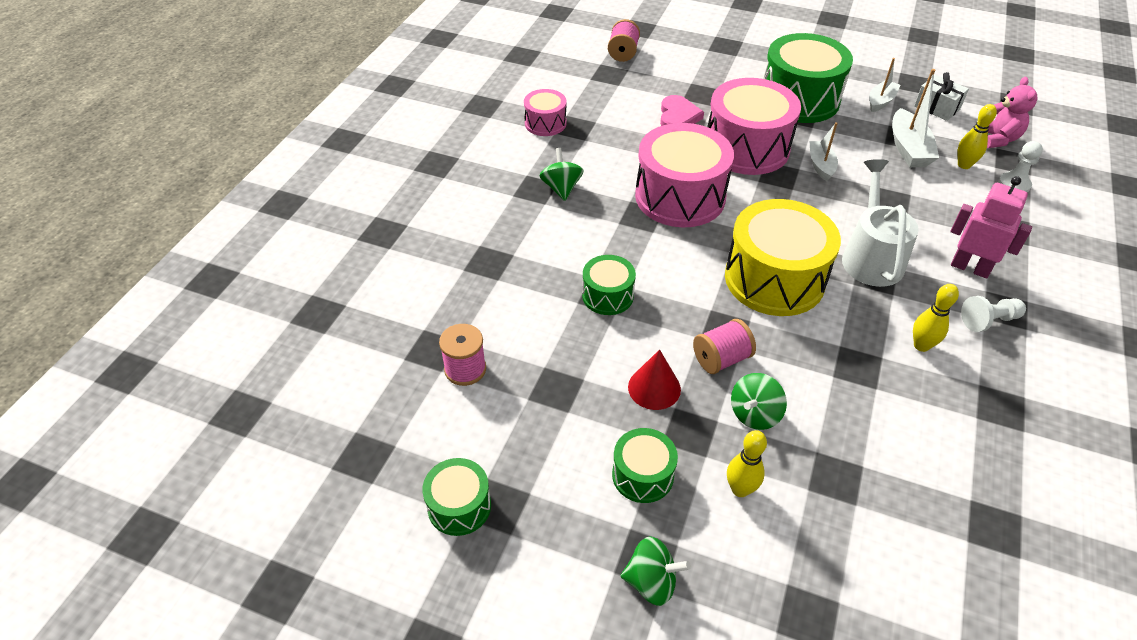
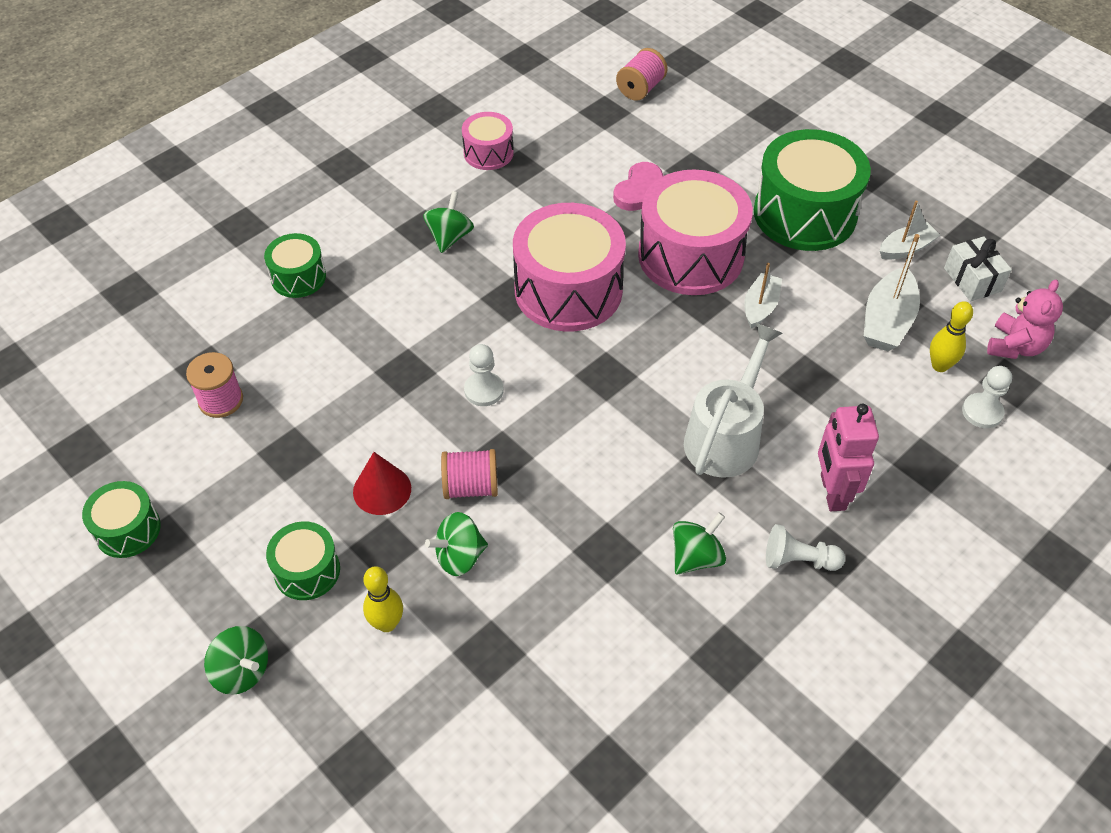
camera: 25 degrees right, 5 degrees up
(607, 295) = (408, 375): green drum -> green drum (298, 277)
(674, 286) = (484, 390): none -> white pawn
(774, 279) = (596, 421): yellow drum -> none
(921, 345) = (696, 557): yellow bowling pin -> green spinning top
(970, 268) = (832, 492): pink robot -> pink robot turned 150 degrees counterclockwise

